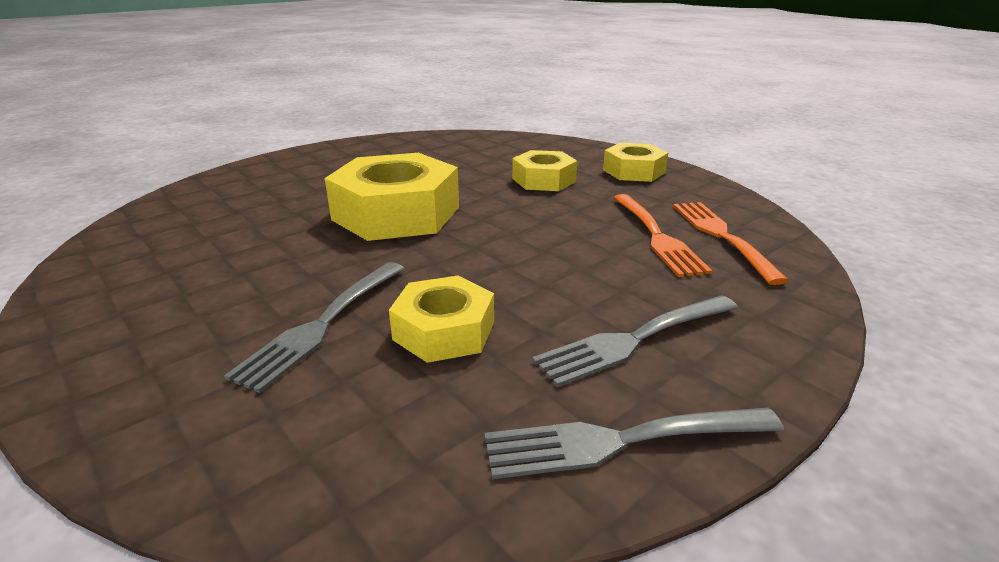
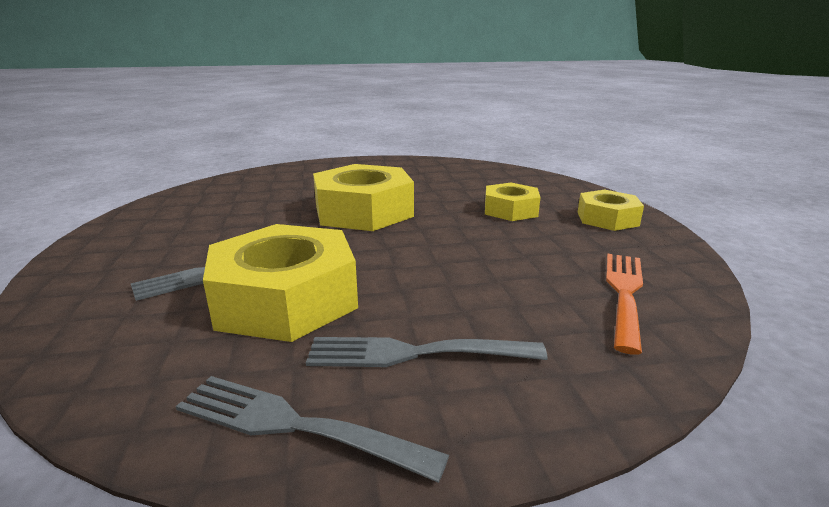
camera: 30 degrees right, 5 degrees down
(444, 330) = (286, 298): yellow nut -> yellow nut, size x1.75
(656, 236) = (554, 277): orange fork -> none

